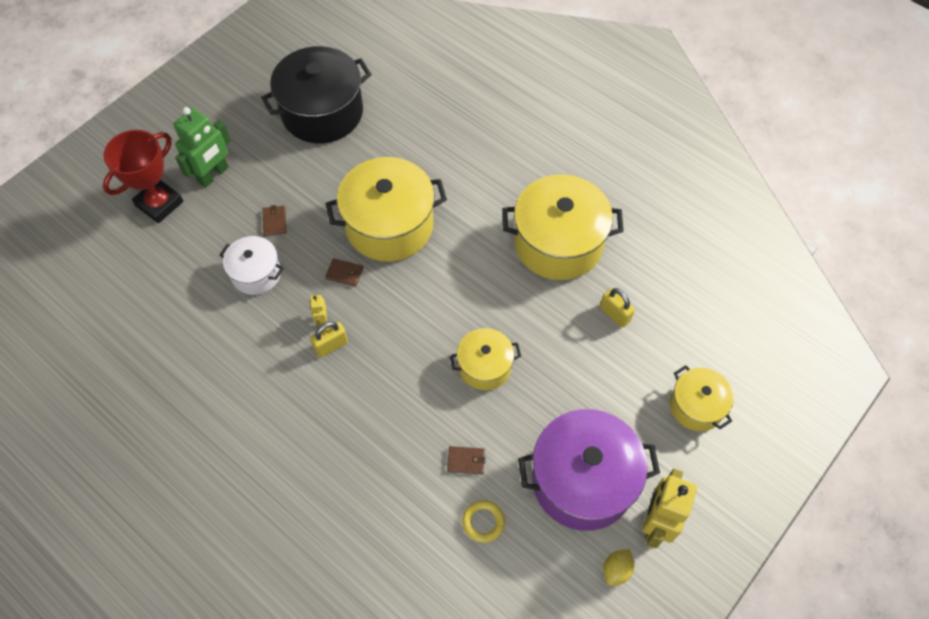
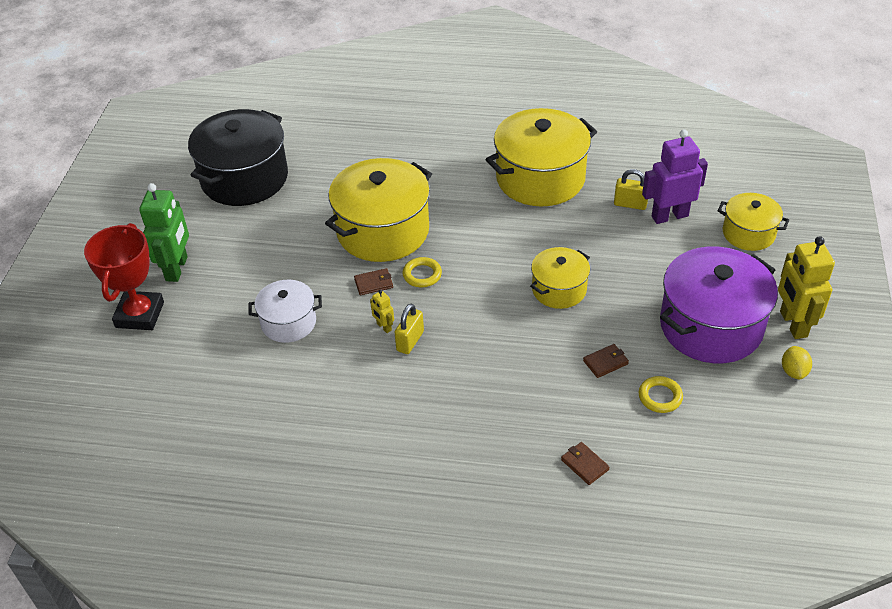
camera: 30 degrees left, 15 degrees down
(274, 222) = (271, 276): brown wallet -> brown wallet (584, 464)
(387, 287) = (422, 275): none -> yellow ring
(639, 346) = (669, 216): none -> purple robot

